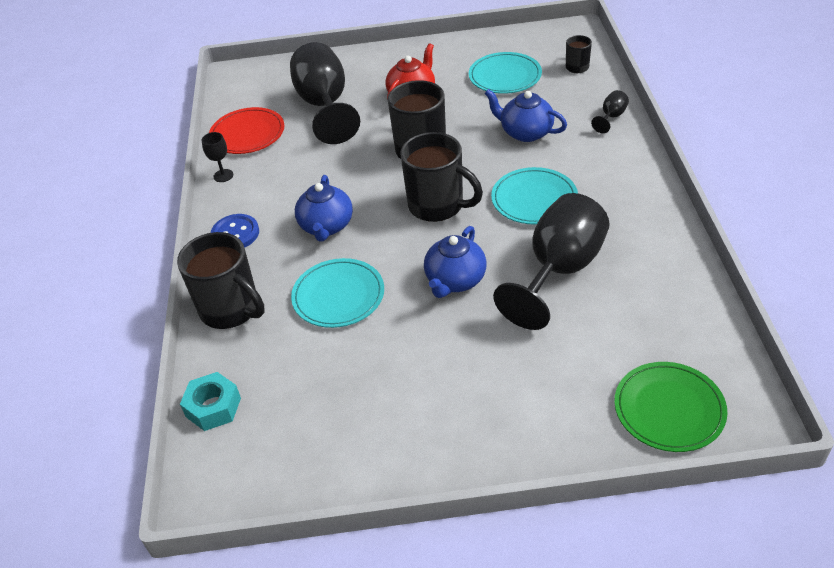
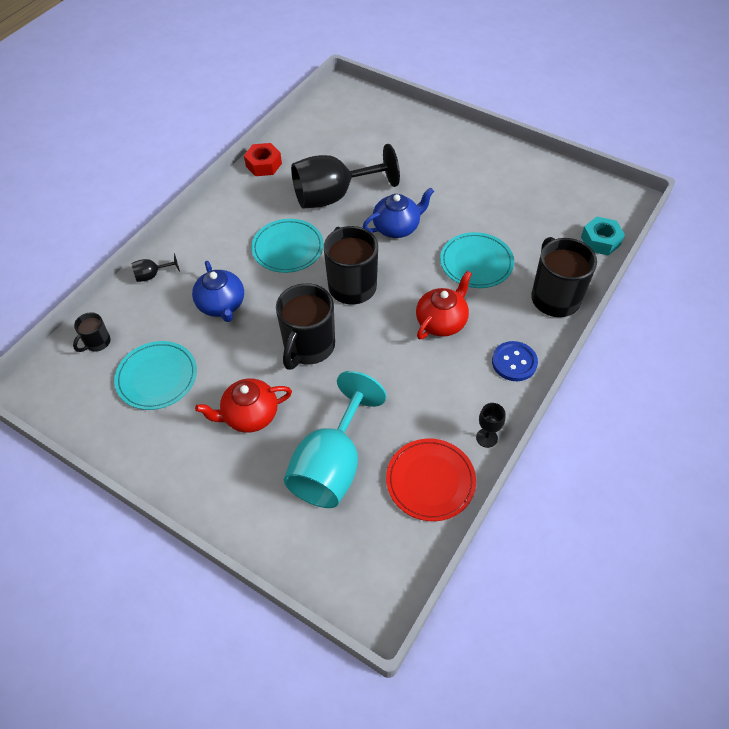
camera: 145 degrees left, 10 degrees up
(325, 105) = (332, 465): black goblet -> turquoise goblet
(326, 226) = (442, 322): blue teapot -> red teapot
(669, 409) = (369, 111): green plate -> none
(678, 255) = (263, 164): none -> red nut

